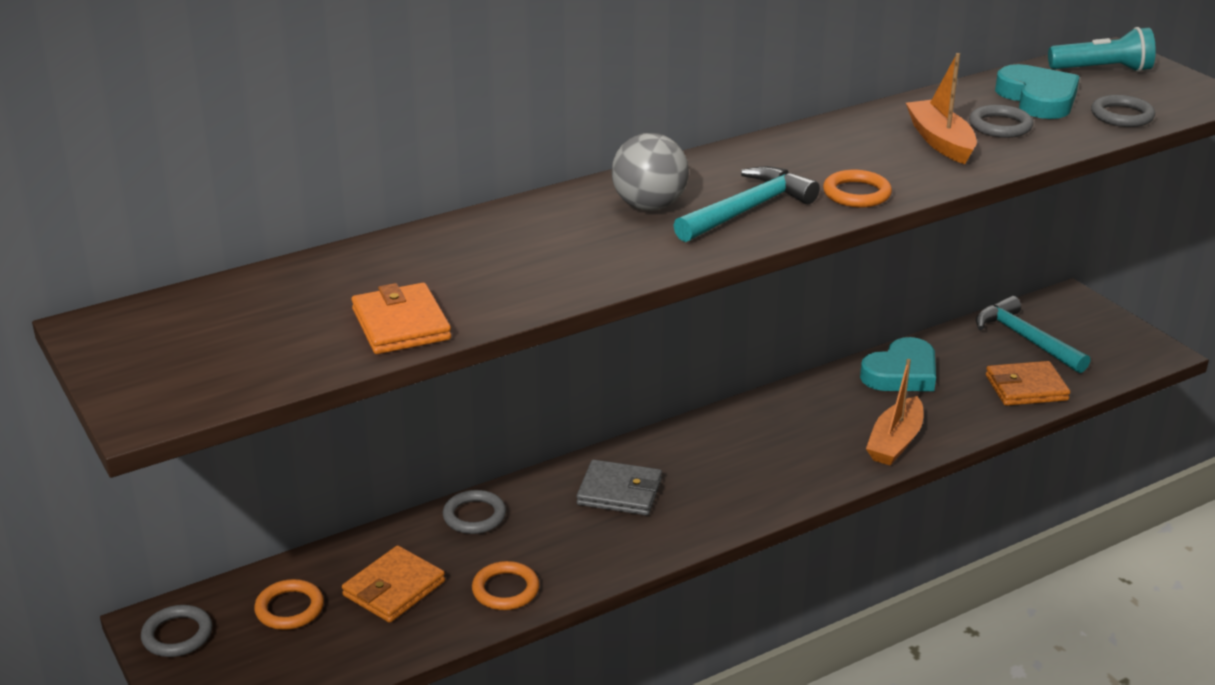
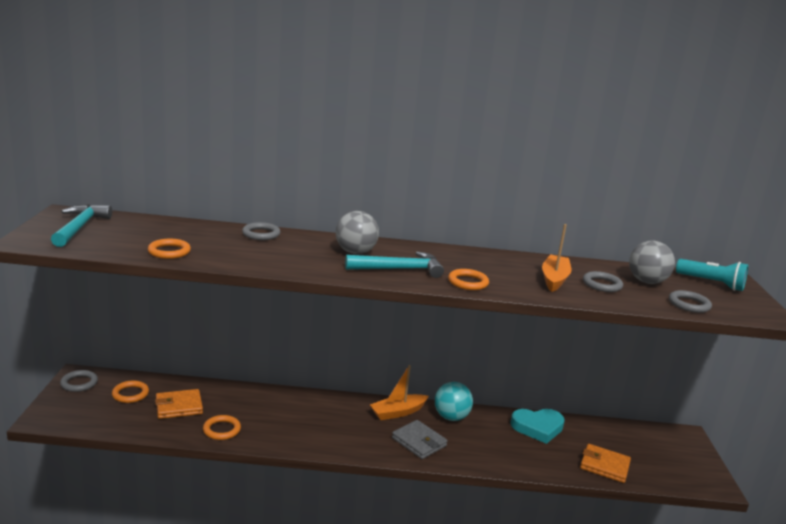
camera: 30 degrees right, 10 degrees down
(401, 324) = (169, 252): orange wallet -> orange ring
(474, 516) = (250, 394): grey ring -> grey ring (261, 234)
(619, 492) = (325, 415): grey wallet -> grey wallet (419, 442)
(784, 411) = (451, 417): none -> turquoise ball
(895, 442) = (493, 457): orange boat -> orange boat (398, 412)
(1025, 339) = (633, 442): turquoise hammer -> turquoise hammer (79, 227)
(1038, 98) = (646, 282): turquoise heart -> grey ball

